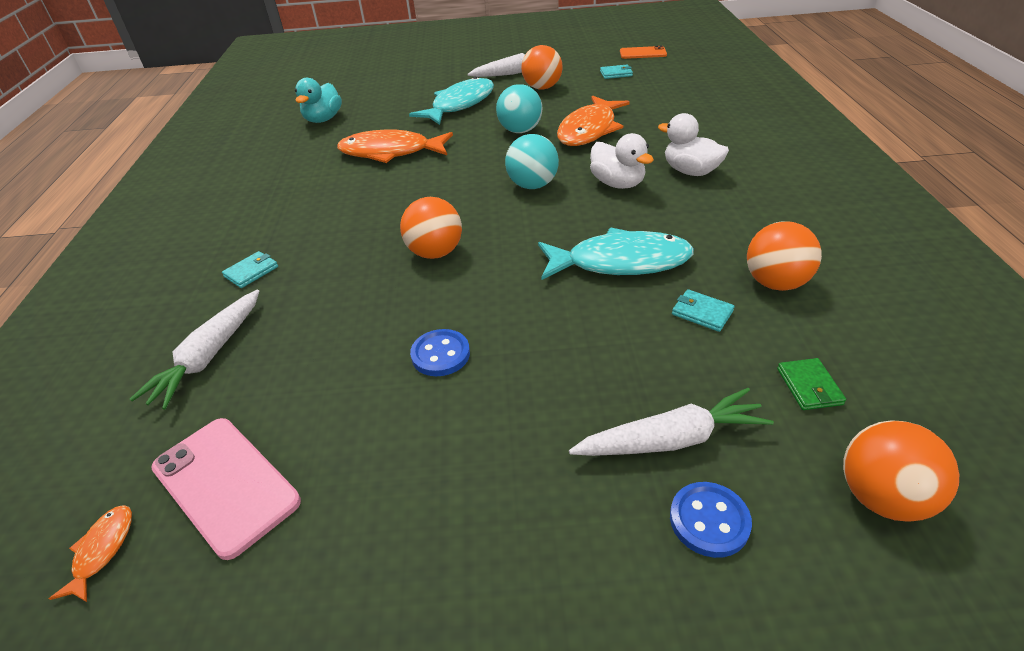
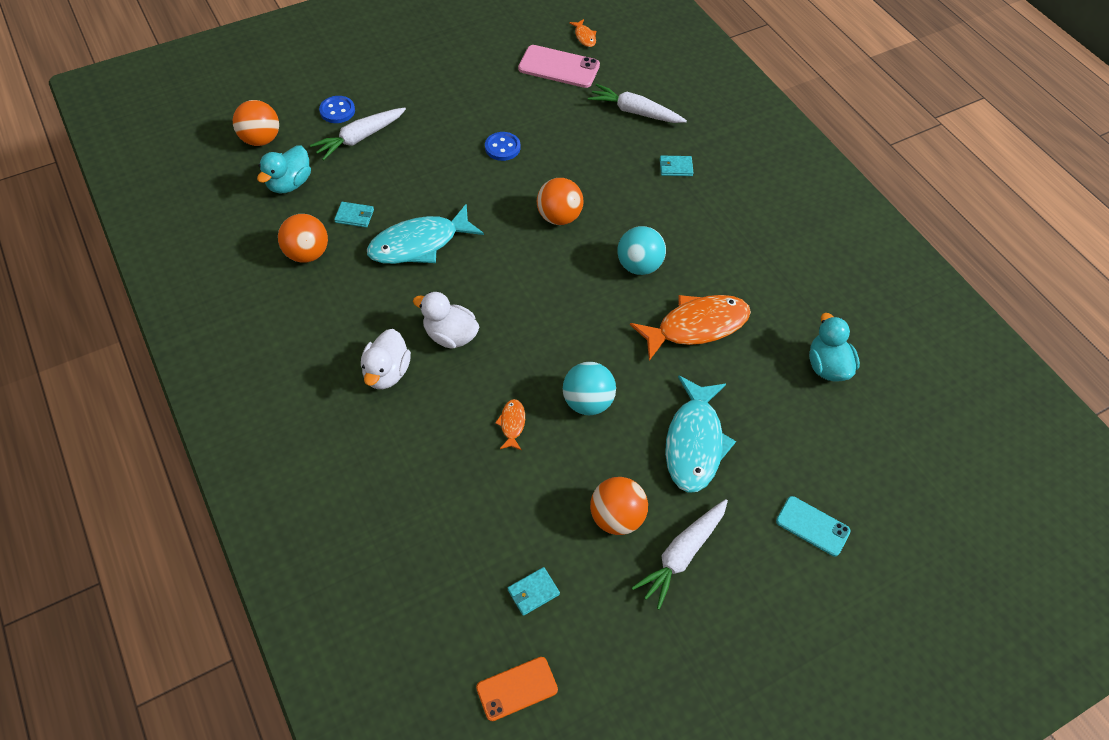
camera: 150 degrees right, 15 degrees up
(209, 356) = (635, 112): white carrot -> white carrot turned 60 degrees counterclockwise
(251, 271) = (675, 167): turquoise wallet -> turquoise wallet turned 75 degrees clockwise
(425, 71) = (812, 526): none -> turquoise phone
(532, 185) = (526, 312): turquoise ball -> turquoise ball (639, 266)
(589, 130) = (512, 424): orange fish -> orange fish, size x0.44
(690, 171) = (387, 373): white duck -> white duck turned 90 degrees clockwise
(809, 386) = (290, 184): green wallet -> turquoise duck

